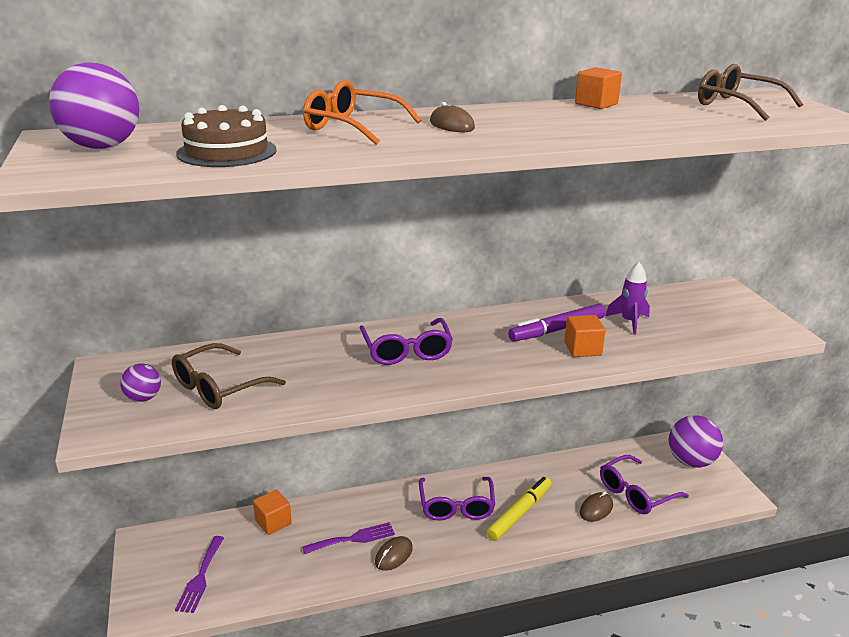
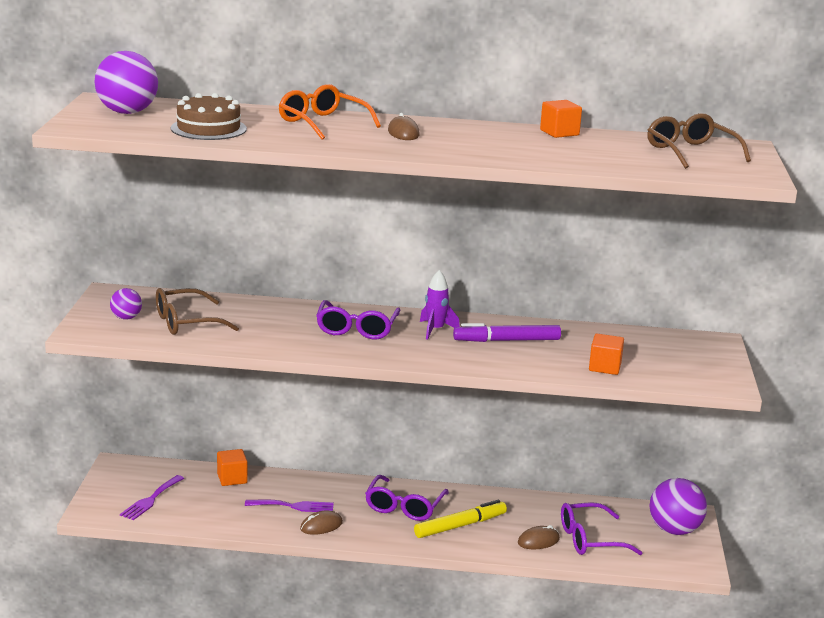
camera: 20 degrees right, 5 degrees down
(582, 349) = (514, 358): orange cube -> orange cube (605, 367)
(629, 322) = (583, 348): purple rocket -> purple rocket (435, 330)

